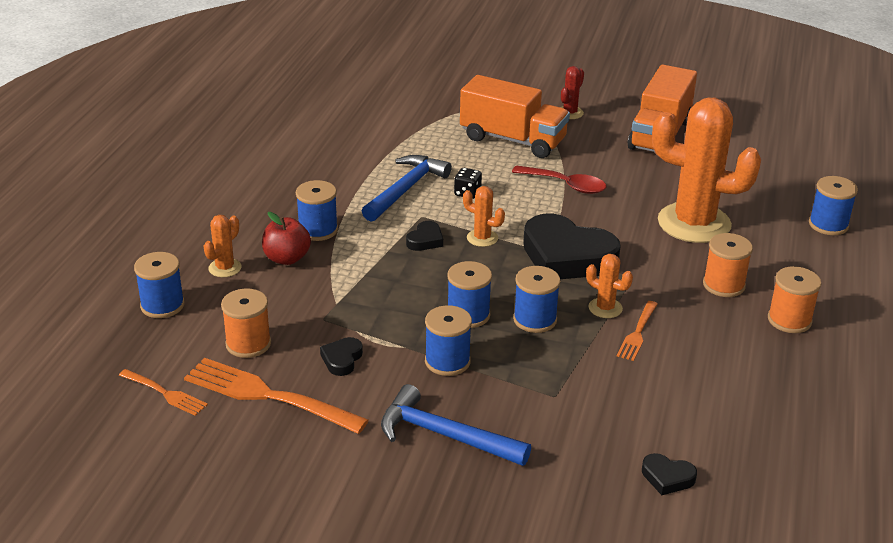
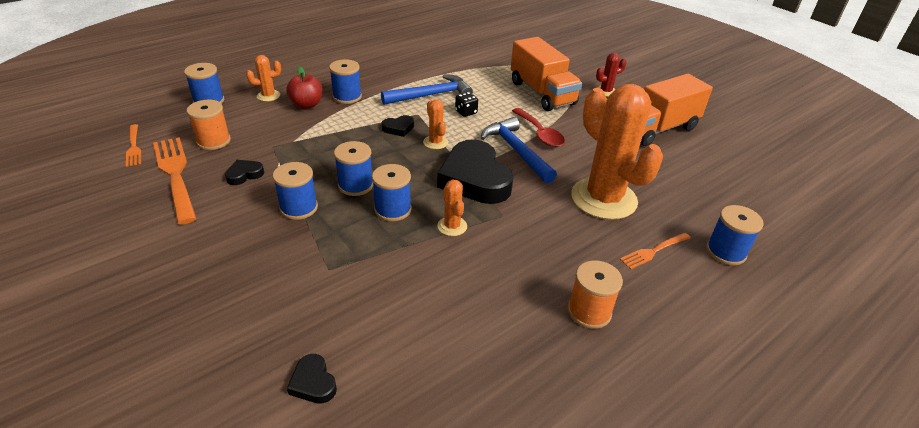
camera: 35 degrees right, 5 degrees up
(445, 435) = (224, 254): blue hammer -> blue hammer (516, 151)
(637, 332) = (451, 256): orange fork -> orange fork (654, 251)
(723, 285) = (567, 255): orange spool -> none

